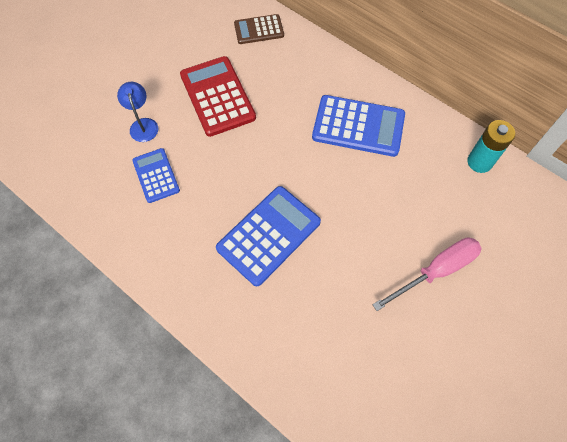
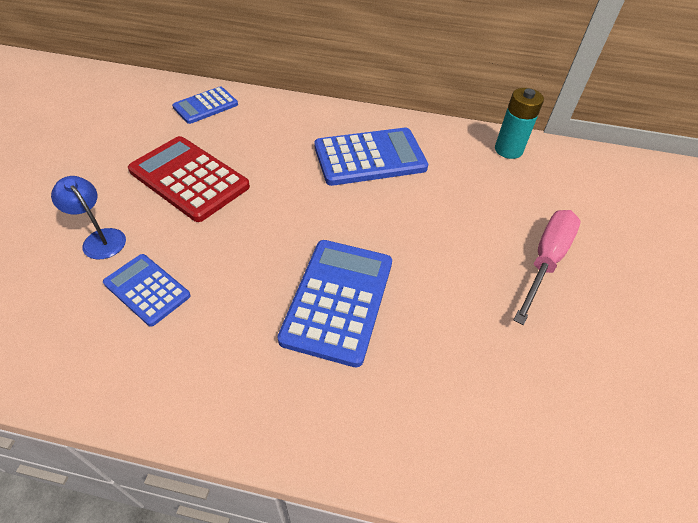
camera: 30 degrees left, 15 degrees down
(259, 30) = (206, 106): brown calculator -> blue calculator

